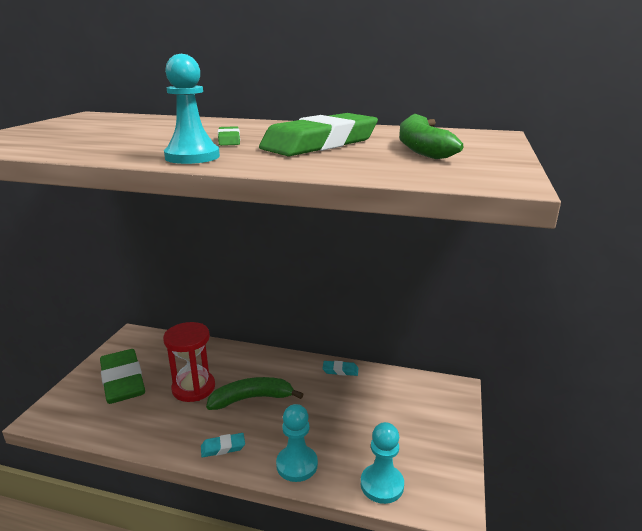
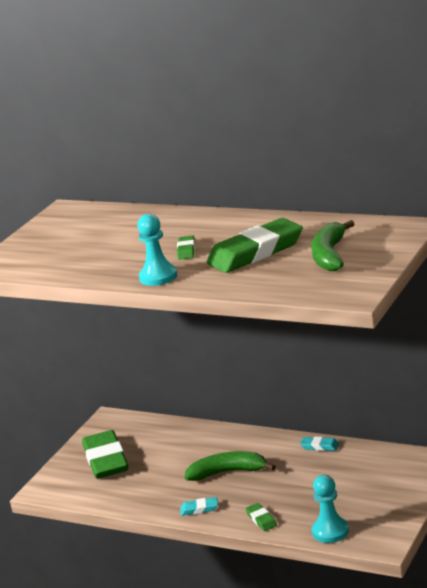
camera: 15 degrees right, 0 degrees up
(193, 388) = (173, 465): red hourglass -> none
(297, 464) = (261, 519): turquoise pawn -> green eraser

